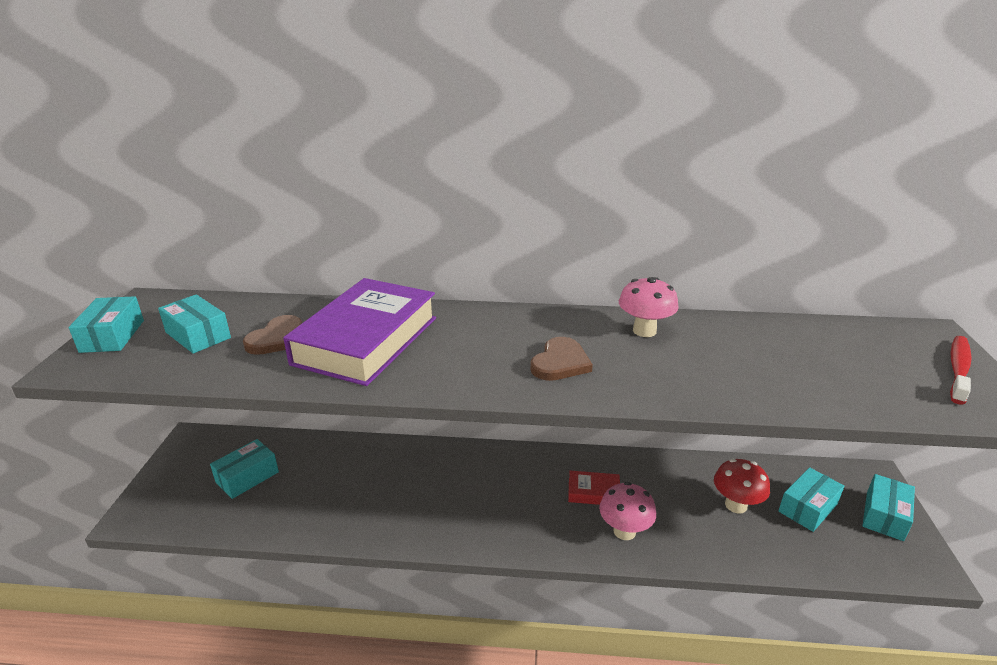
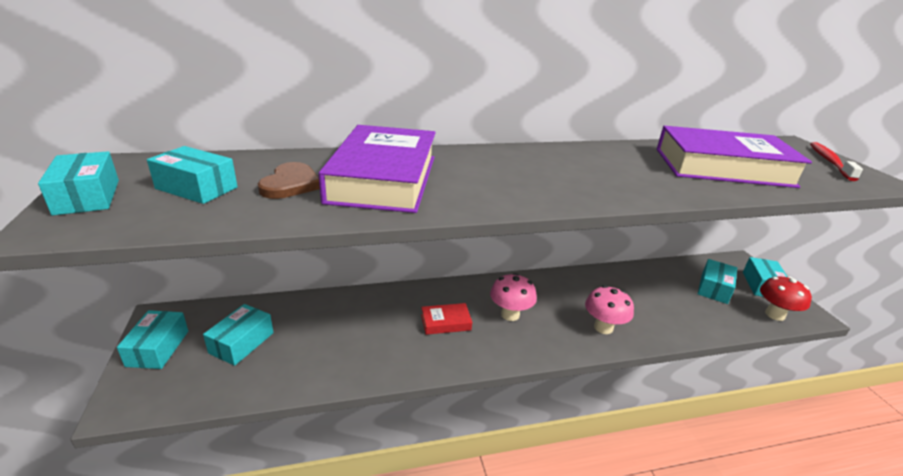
camera: 20 degrees left, 0 degrees up
(178, 469) = (158, 348): none -> turquoise box
(560, 363) = (569, 180): brown heart -> none
(593, 492) = (563, 303): red book -> red book (446, 322)
(644, 331) = (610, 155): pink mushroom -> pink mushroom (510, 314)
(736, 505) = (668, 295): red mushroom -> red mushroom (775, 315)
(779, 363) = (722, 167): none -> purple book

